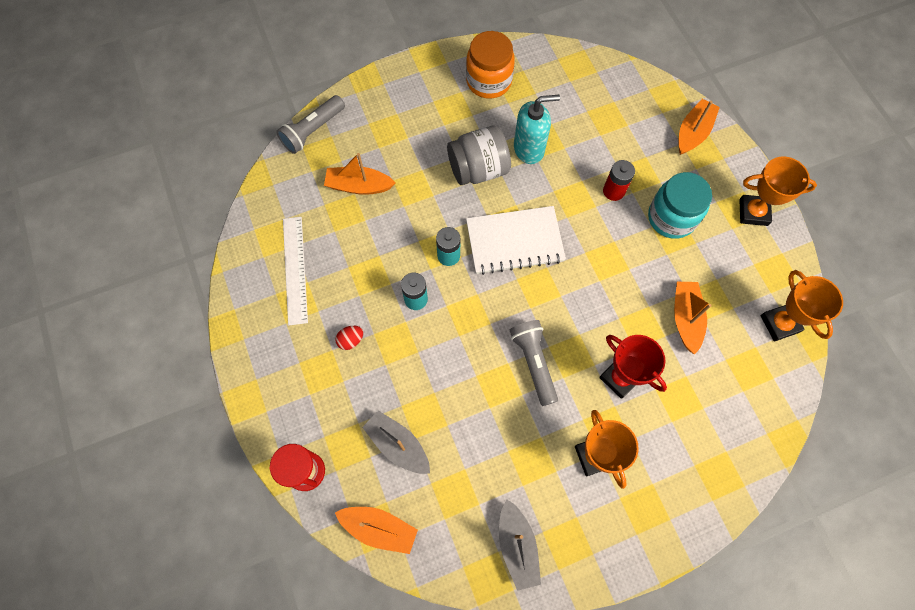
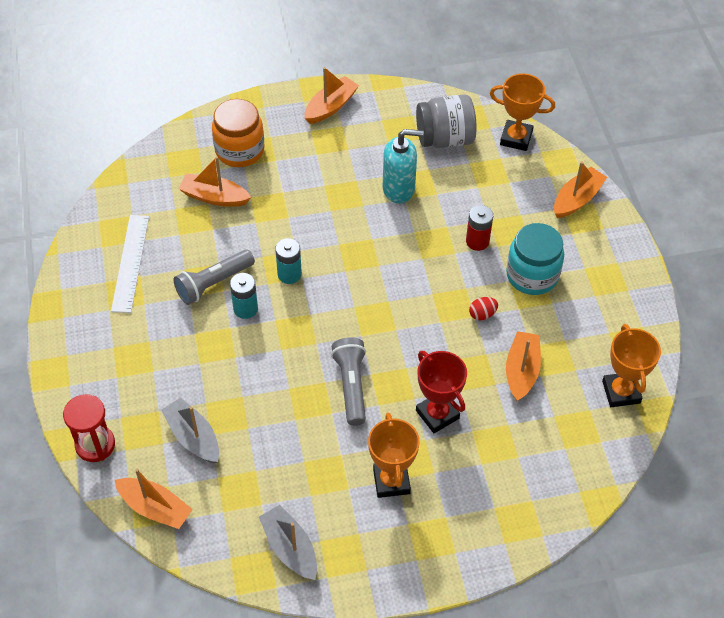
camera: 10 degrees right, 15 degrees down
(313, 130) = (181, 140): grey flashlight -> grey flashlight (213, 283)
(351, 340) = (170, 335): red egg -> red egg (482, 314)
(446, 73) = (330, 107): none -> orange boat
(478, 169) = (341, 200): grey jar -> grey jar (445, 138)
(489, 81) = (373, 120): orange jar -> orange jar (239, 150)
(514, 241) = (361, 272): white notebook -> none
(517, 546) = (290, 548): grey boat -> grey boat turned 150 degrees clockwise
(753, 212) = (621, 284): orange trophy -> orange trophy (516, 138)

